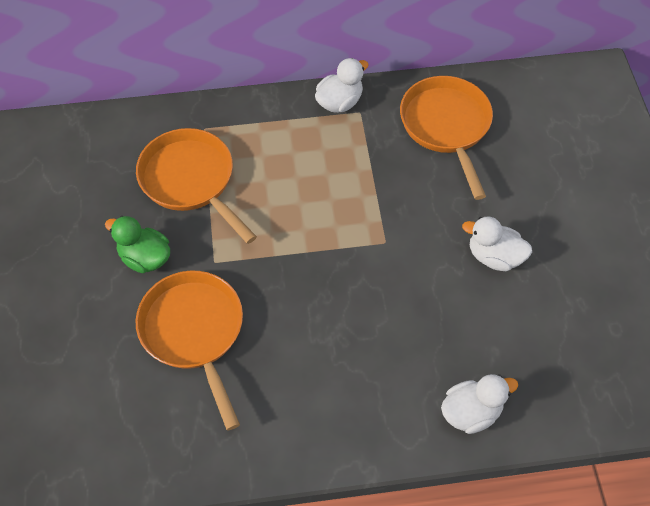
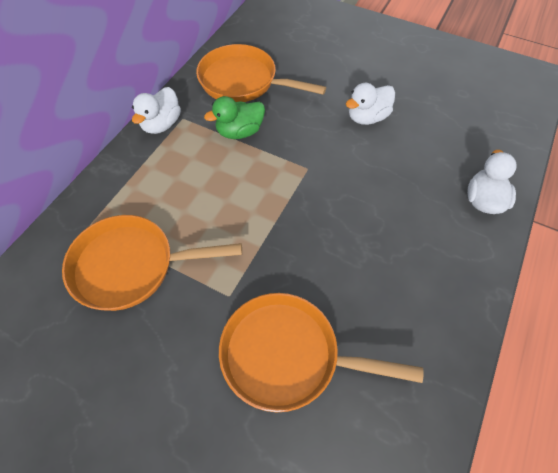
camera: 55 degrees left, 0 degrees up
(145, 258) = (176, 353): green duck -> green duck (240, 132)
(339, 102) = (161, 124): white duck -> white duck turned 150 degrees counterclockwise

